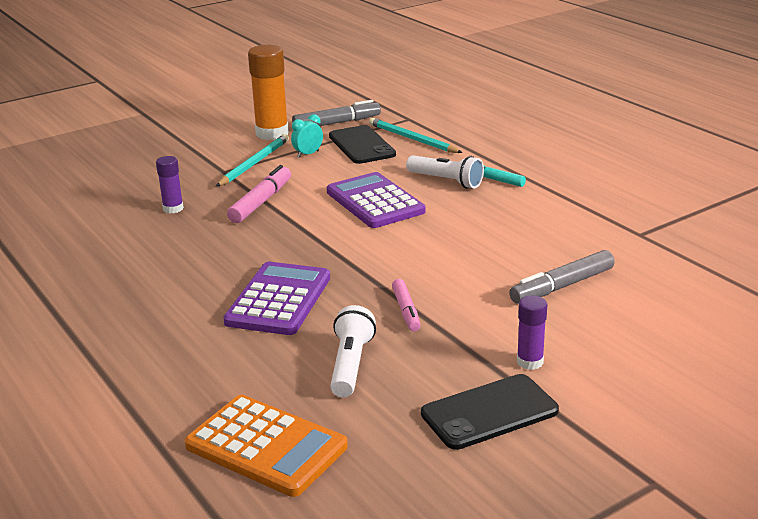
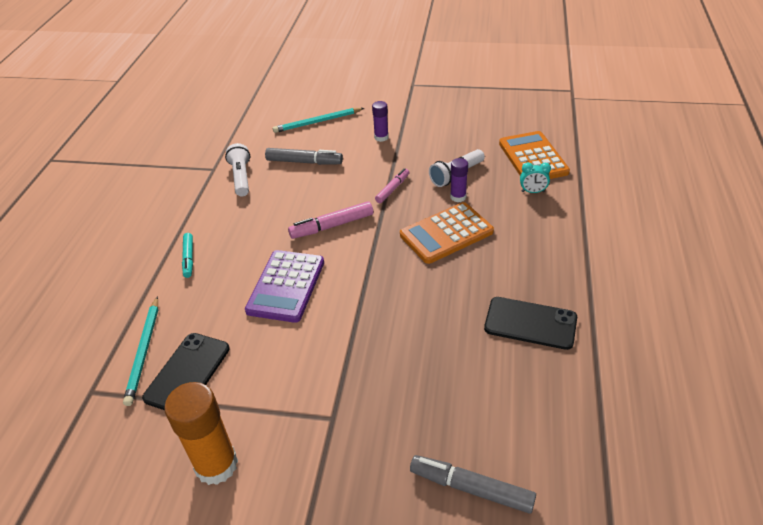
camera: 135 degrees left, 15 degrees up
(173, 208) = (426, 382): purple glue stick -> purple glue stick (458, 197)
(254, 163) = (295, 412): turquoise pencil -> turquoise pencil (317, 122)
(261, 202) = (355, 342): pink marker -> pink marker (332, 226)
(279, 300) = (446, 233): purple calculator -> orange calculator
(308, 154) = (240, 392): turquoise clock -> turquoise clock (533, 192)
(336, 123) = (145, 436): grey marker -> grey marker (471, 488)
(446, 181) = (214, 277): white flashlight -> white flashlight (241, 177)
(489, 412) = (428, 128): black phone -> black phone (530, 323)

